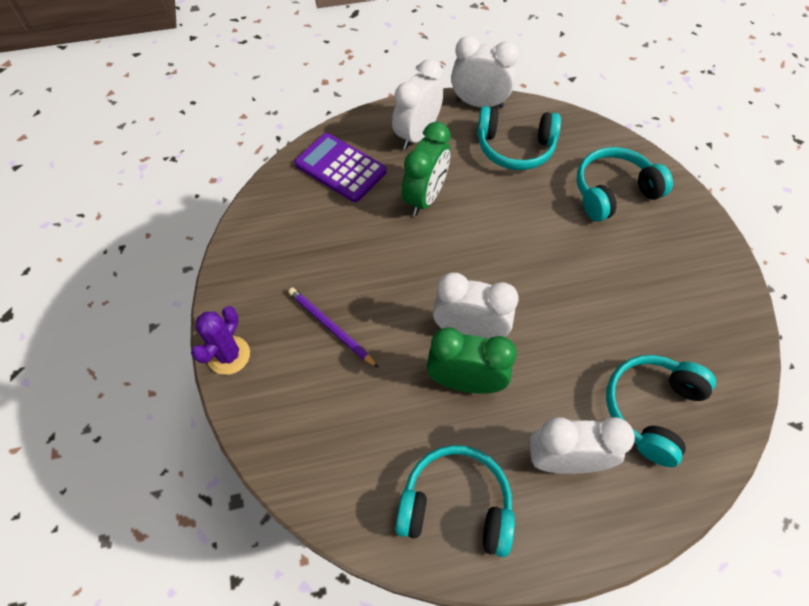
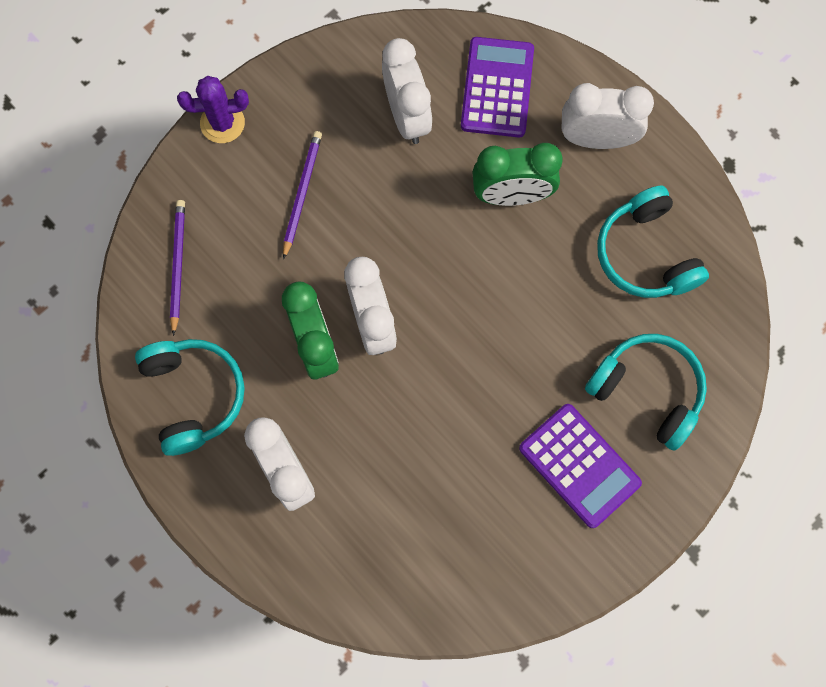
camera: 60 degrees right, 15 degrees up
(327, 456) = (178, 265): none -> purple pencil
(479, 103) = (691, 181): white clock -> white clock (407, 116)
(651, 255) = (579, 466): none -> purple calculator
(651, 409) = (385, 532): turquoise headphones -> none

